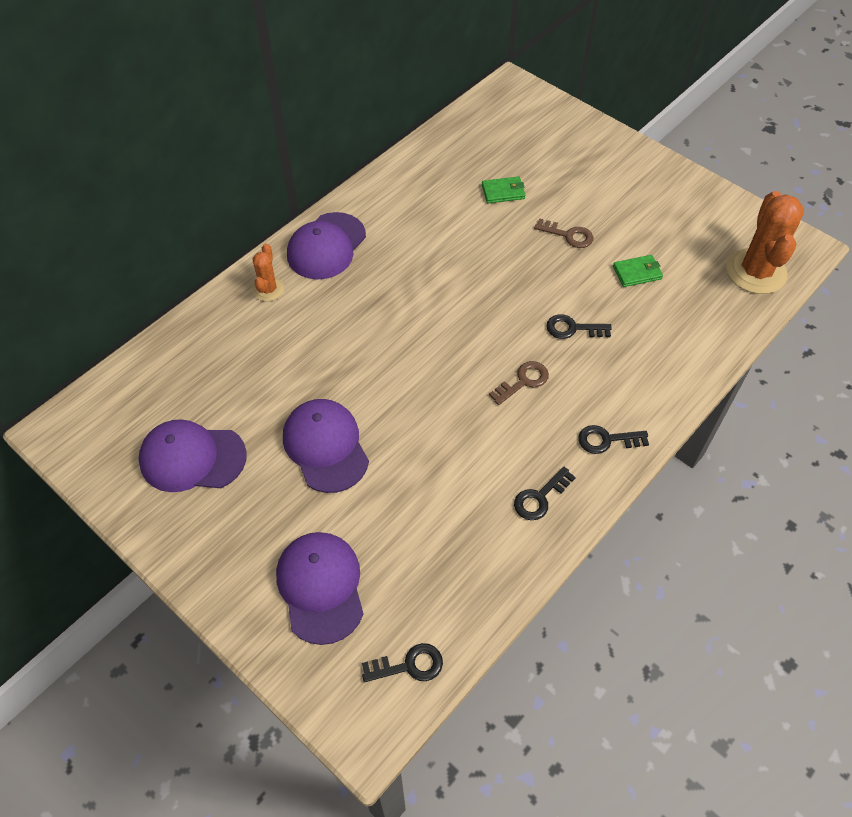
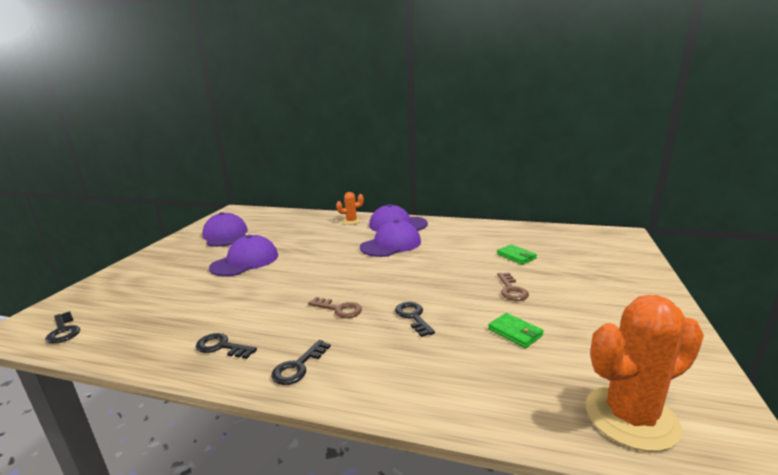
camera: 65 degrees right, 35 degrees down
(321, 587) = (136, 286): purple cap -> purple cap (391, 244)
(607, 440) = (298, 366): black key -> black key turned 120 degrees counterclockwise

